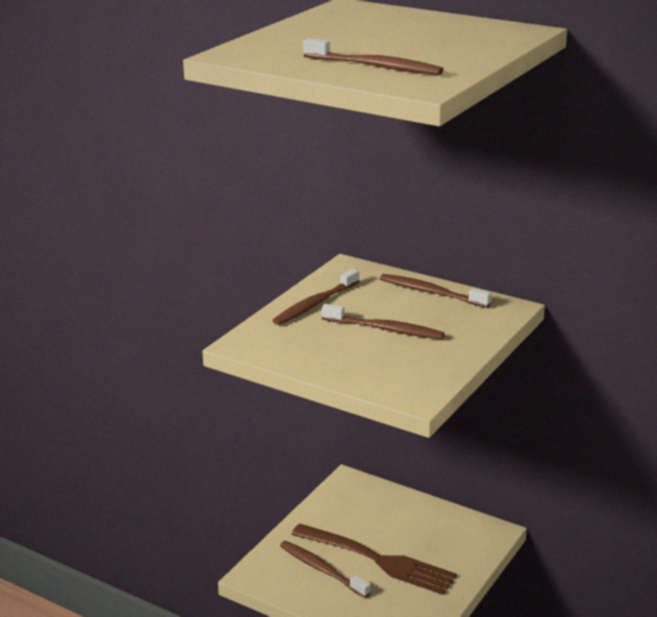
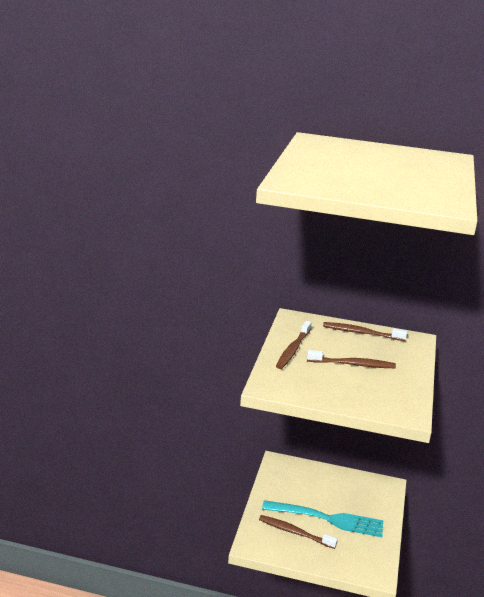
camera: 20 degrees left, 0 degrees up
(375, 66) = (397, 190): brown toothbrush -> none
(376, 560) = (327, 519): brown fork -> turquoise fork

